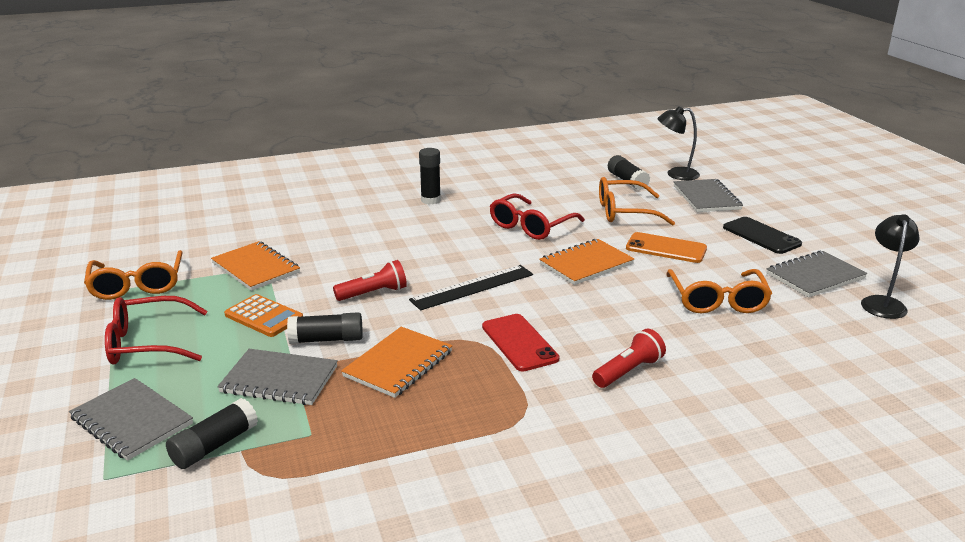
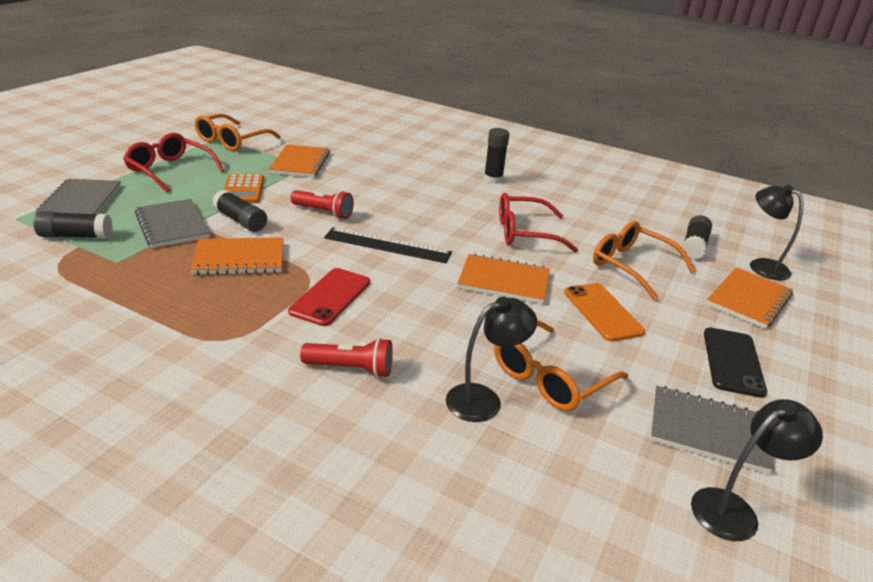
camera: 45 degrees right, 5 degrees up
(706, 198) = (748, 299): grey notebook -> orange notebook
(716, 334) = (483, 399): none -> black lamp

